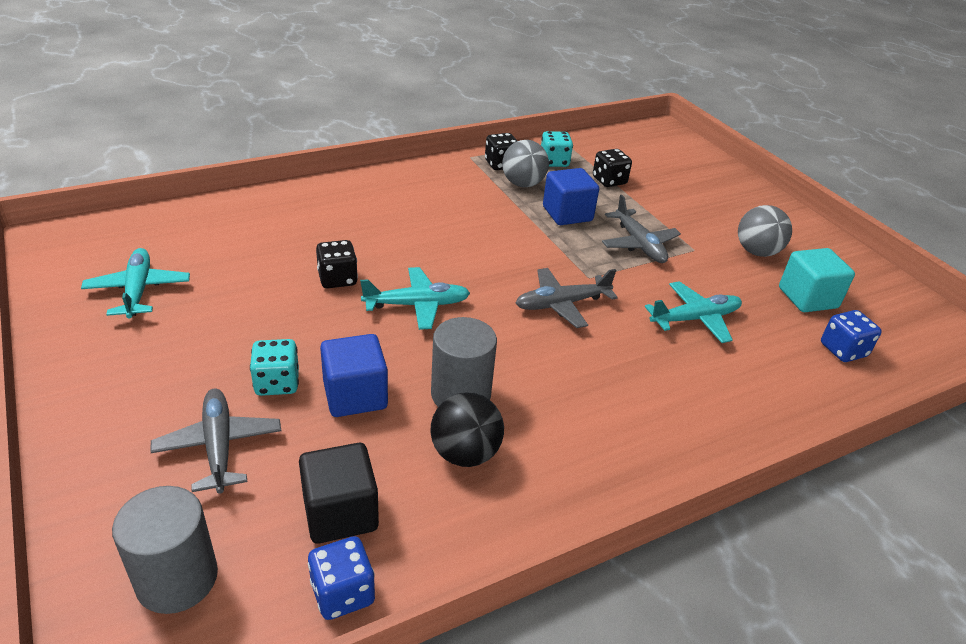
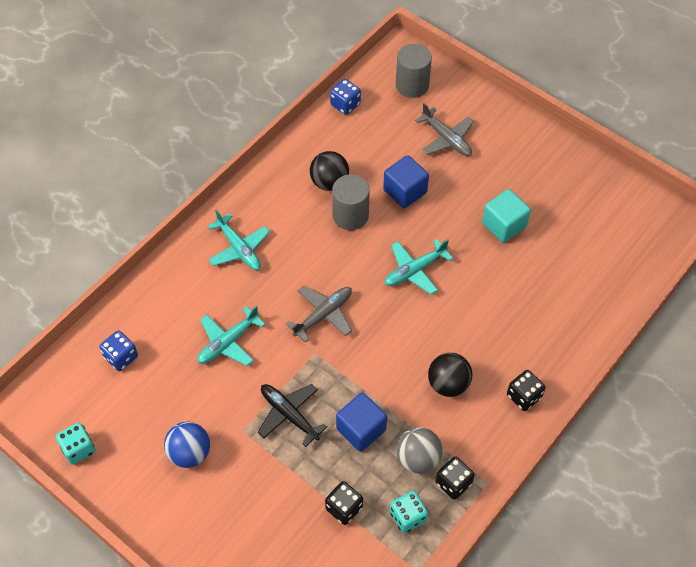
camera: 160 degrees right, 20 degrees up
(138, 290) = (582, 206): turquoise plane -> turquoise plane (239, 248)
(277, 383) = (449, 181): turquoise dice -> turquoise dice (78, 449)
(337, 279) = (479, 270): black dice -> black dice (523, 396)
(340, 513) = (368, 132): black cube -> none
(456, 213) = (448, 384): none -> black ball
(639, 244) = (289, 415): grey plane -> black plane
(757, 252) = (189, 453): grey ball -> blue ball
(807, 298) = (146, 407): turquoise cube -> turquoise cube (504, 225)

